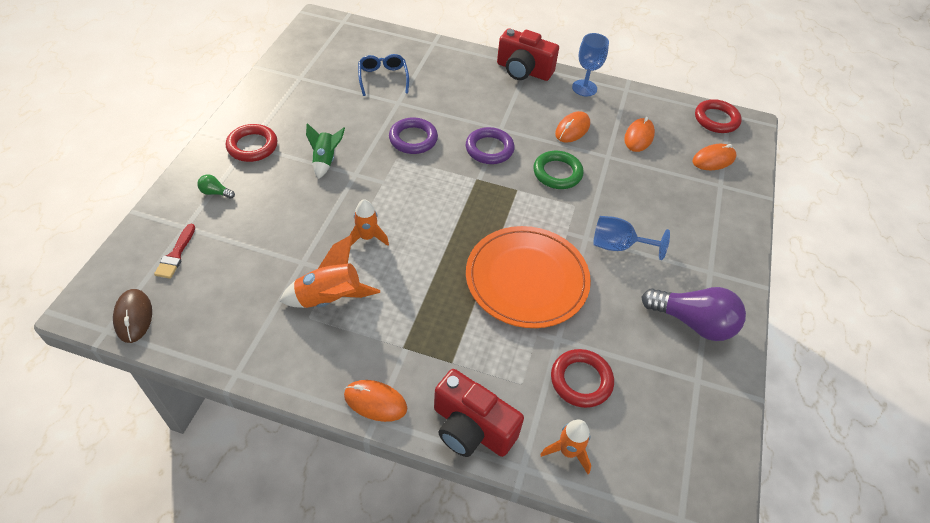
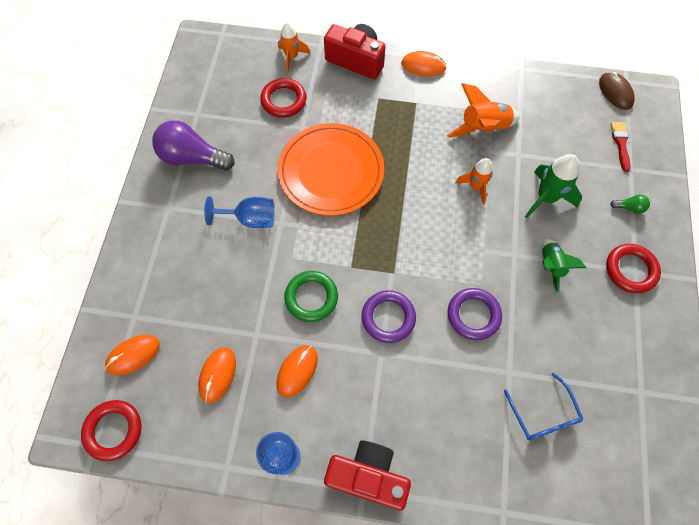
camera: 175 degrees right, 15 degrees up
(297, 215) = (546, 198): none -> green rocket

